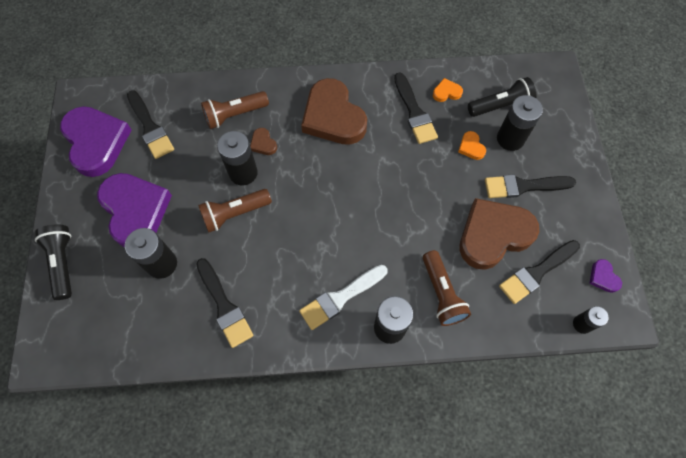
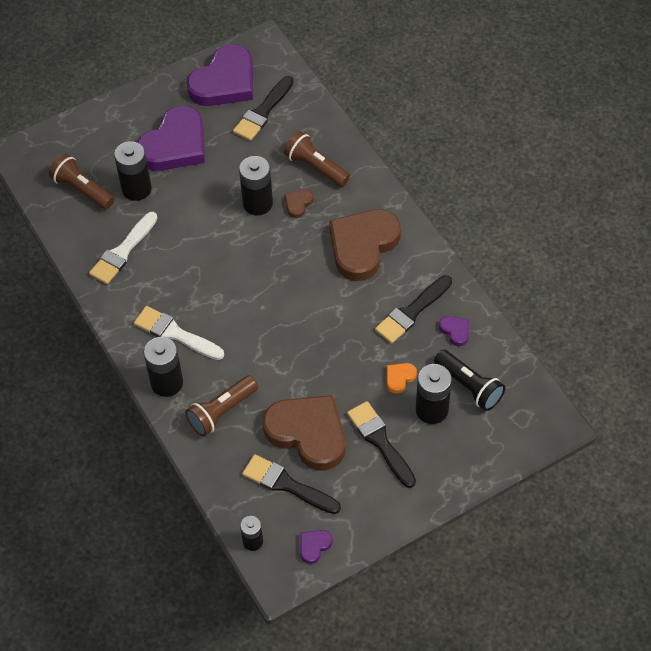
camera: 65 degrees right, 10 degrees down
(63, 263) = (101, 122): black flashlight -> none
(224, 306) = (123, 251): black brush -> white brush
(234, 214) = (212, 217): brown flashlight -> brown flashlight (82, 190)
(446, 92) = (455, 331): orange heart -> purple heart

